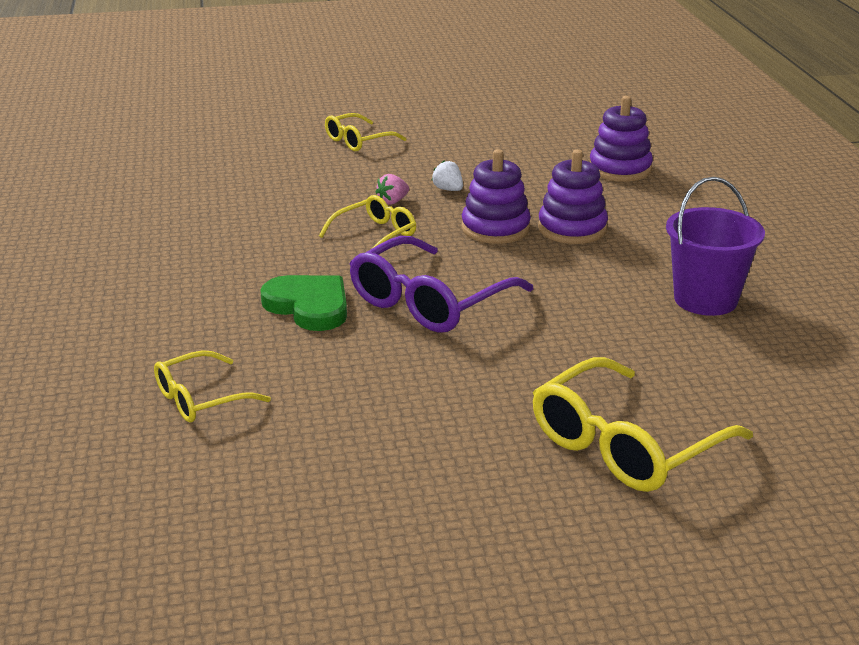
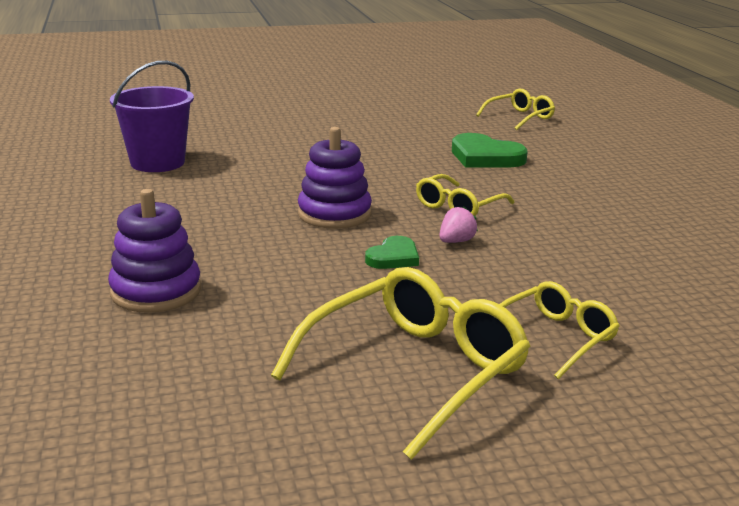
camera: 175 degrees right, 5 degrees down
(430, 302) = (389, 160): purple glasses -> none
(448, 189) = (393, 257): white strawberry -> green heart
(572, 229) = (252, 215): purple stacking toy -> none
(626, 444) = (260, 104): yellow glasses -> yellow glasses (415, 371)

